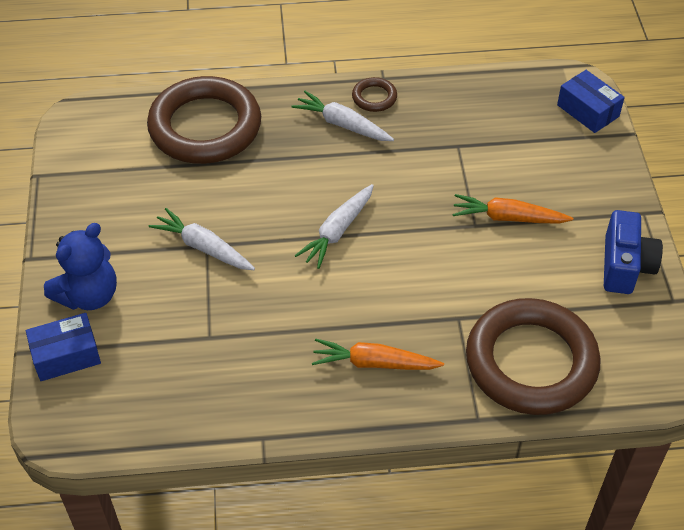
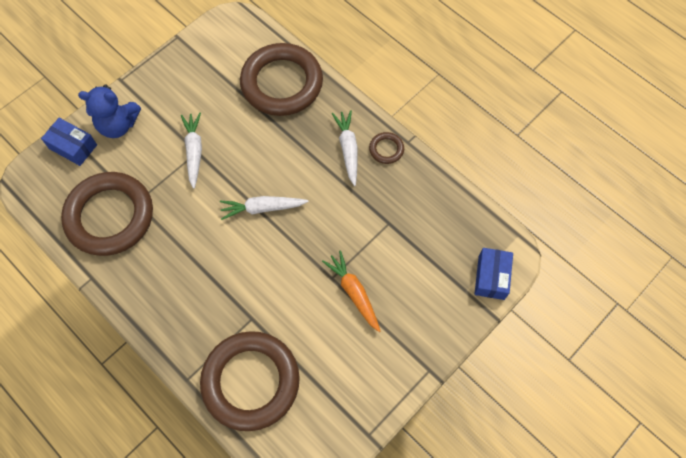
camera: 50 degrees right, 15 degrees up
(201, 373) = (110, 216): none -> brown ring
(374, 363) = (183, 297): orange carrot -> none
(625, 266) = (373, 387): blue camera -> none

